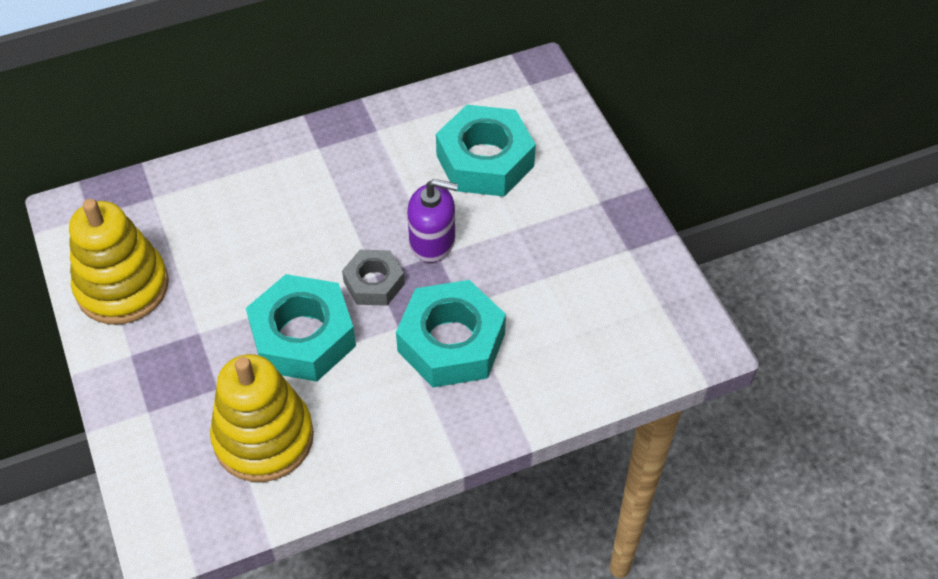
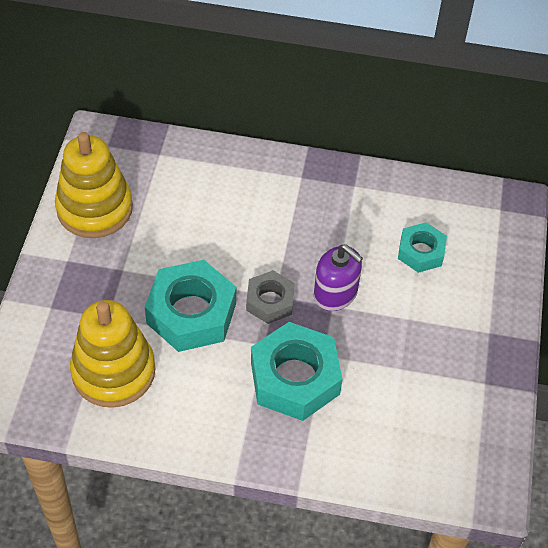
camera: 30 degrees right, 0 degrees up
(485, 160) = (421, 252): turquoise nut -> turquoise nut, size x0.58

